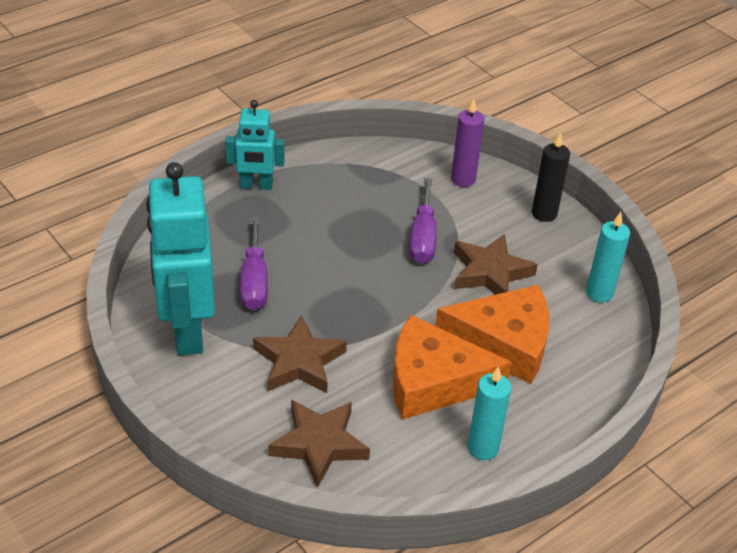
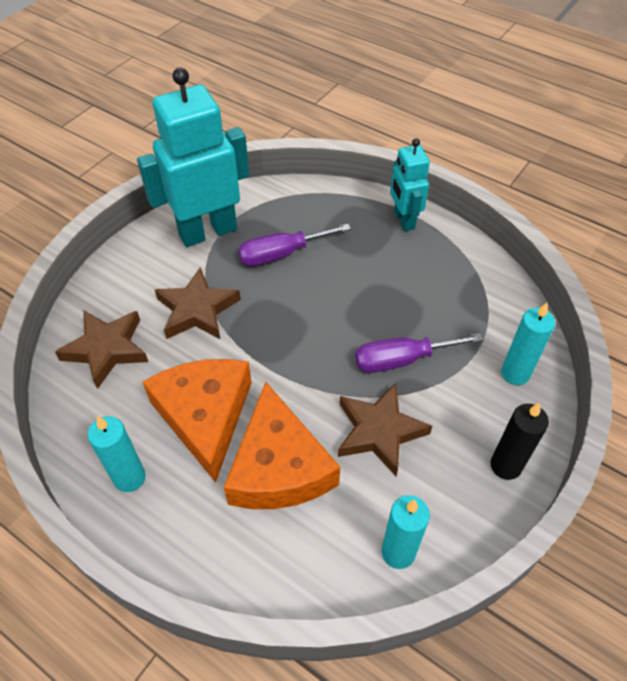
camera: 75 degrees right, 10 degrees up
(463, 179) = (515, 373): purple candle -> turquoise candle

